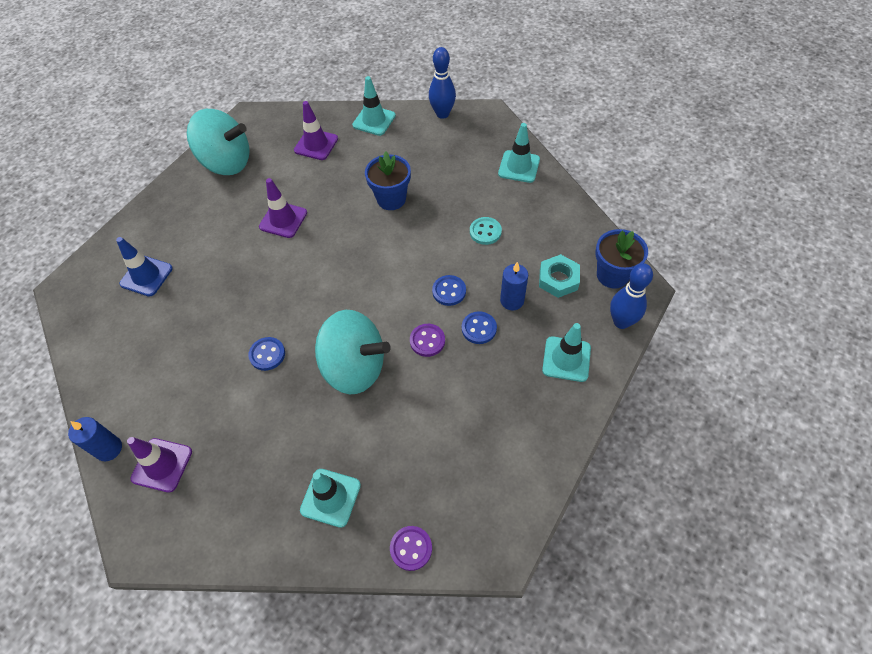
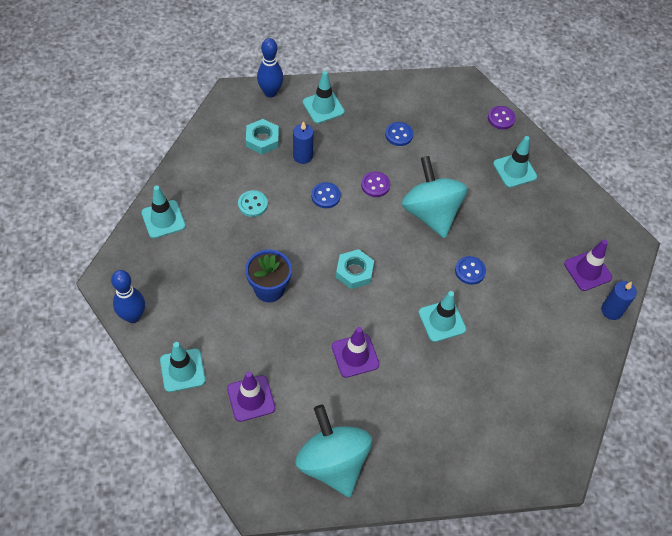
camera: 135 degrees left, 0 degrees up
(146, 276) = (492, 415): blue traffic cone -> none
(248, 297) = (442, 321): none -> turquoise traffic cone
(352, 264) = (354, 272): none -> turquoise nut
(479, 328) = (341, 162): blue button -> blue button (399, 135)
(612, 275) = (234, 112): blue flower pot -> none

